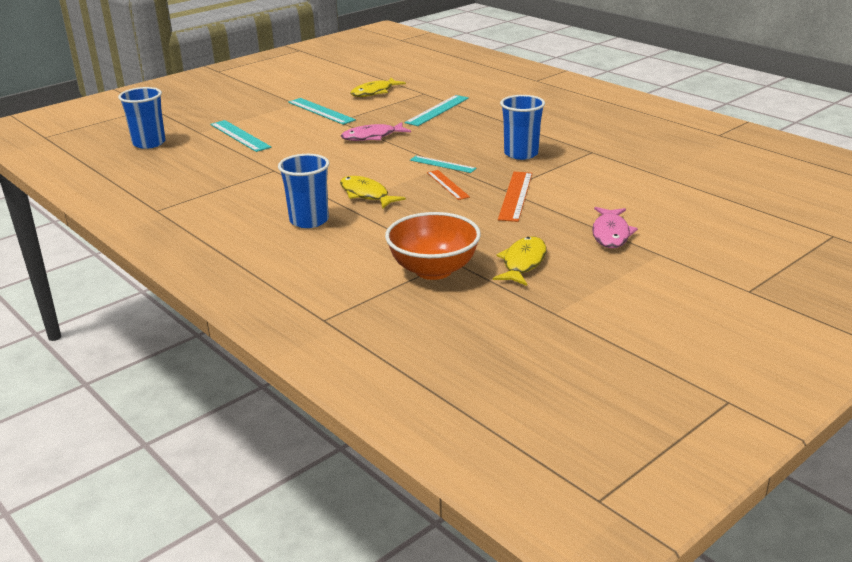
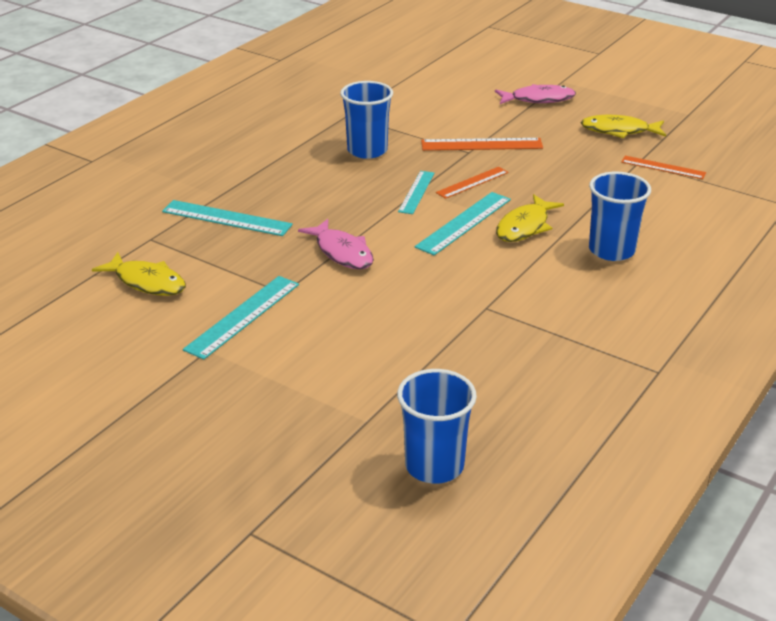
camera: 105 degrees left, 5 degrees up
(240, 136) = (371, 372): turquoise ruler -> turquoise ruler (464, 223)
(433, 270) = (663, 167): orange bowl -> orange ruler

